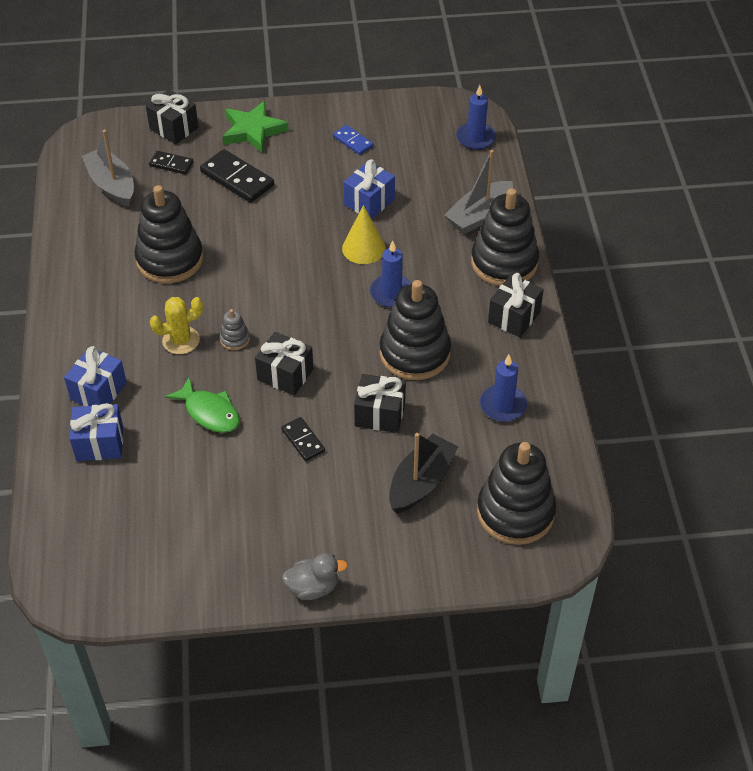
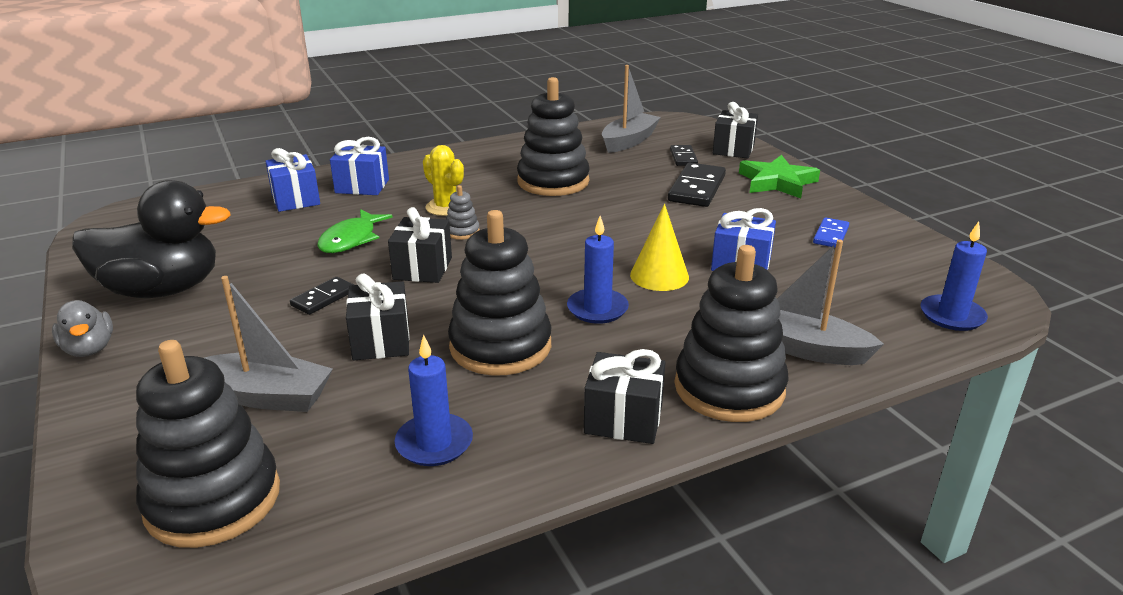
camera: 70 degrees right, 20 degrees down
(236, 544) = (162, 290): none -> black duck
(421, 482) = (267, 396): black boat -> grey boat

